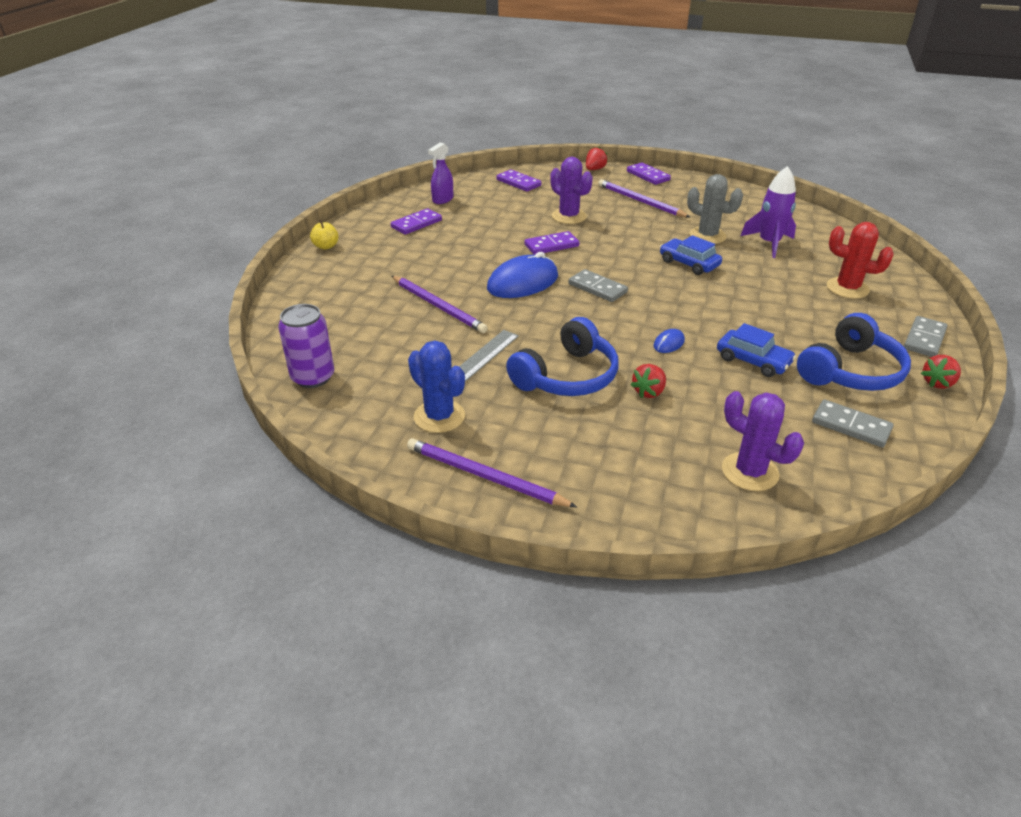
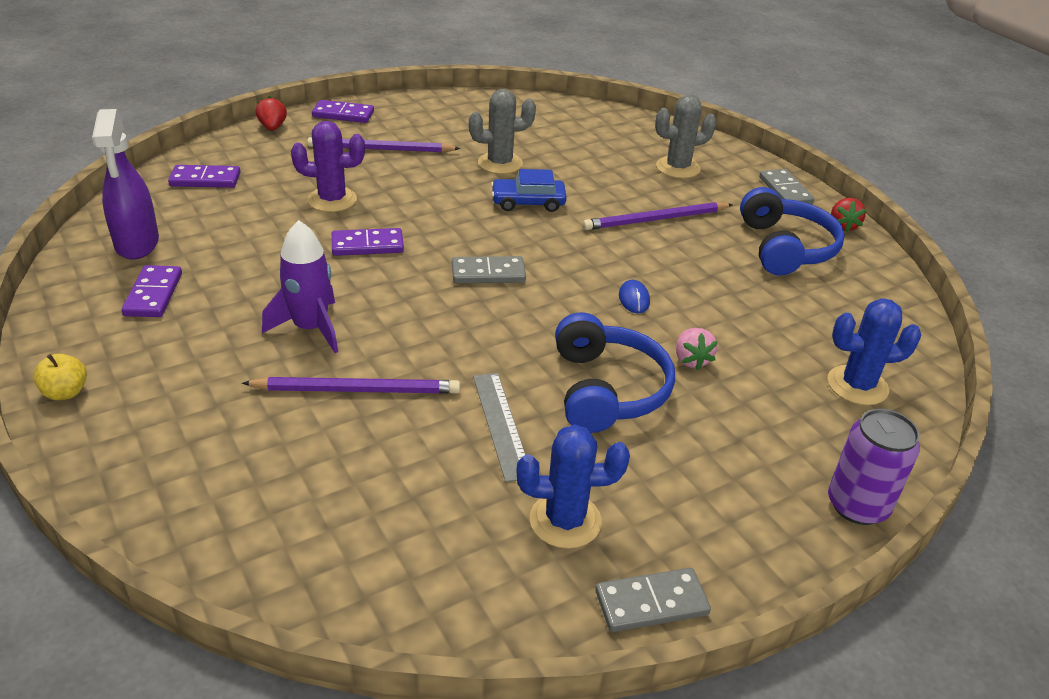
camera: 50 degrees left, 0 degrees up
(313, 377) = (352, 582): purple can -> purple can (857, 505)
(442, 200) = (137, 244): purple spray bottle -> purple spray bottle, size x1.57
(485, 476) = (703, 550): purple pencil -> purple pencil (655, 220)
(523, 282) = (405, 307): blue mouse -> none
(551, 245) = (367, 245): purple domino -> purple domino turned 60 degrees clockwise
(648, 392) = (691, 360): red strawberry -> pink strawberry
(749, 472) = (857, 385): purple cactus -> blue cactus
(753, 361) = (715, 278): blue car -> none
(769, 243) = (561, 149): purple rocket -> purple rocket (310, 328)
(847, 288) = (677, 168): red cactus -> grey cactus
(851, 426) = (851, 298): grey domino -> grey domino (651, 603)

